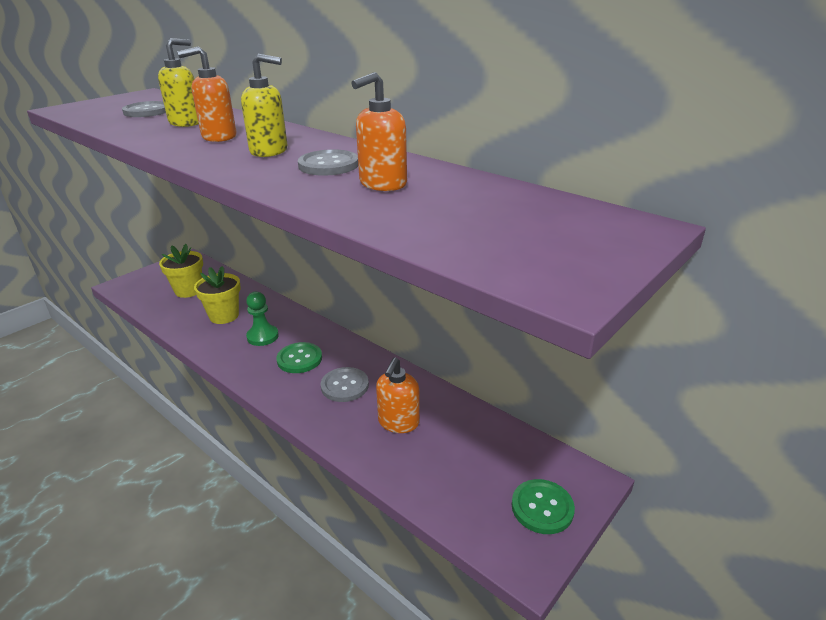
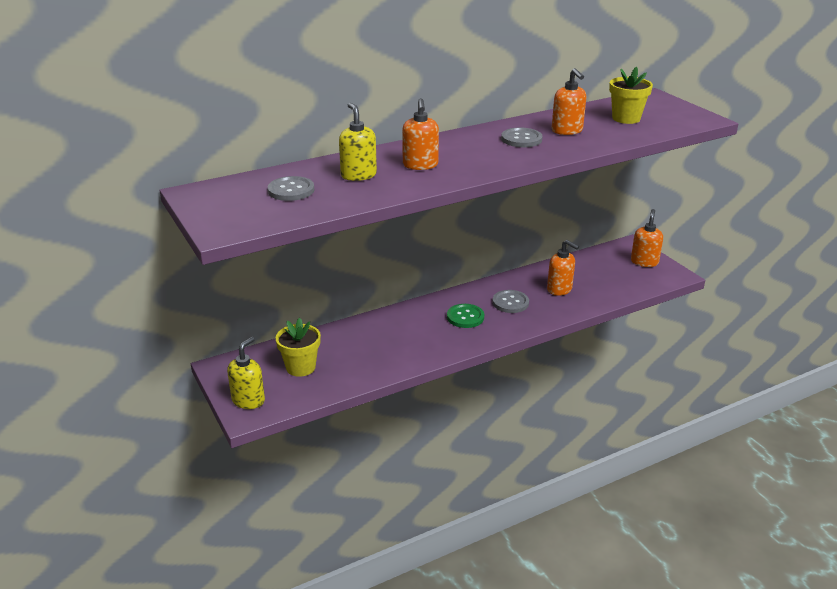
camera: 70 degrees left, 0 degrees up
(224, 316) = (370, 348): yellow flower pot -> yellow flower pot (626, 118)
(262, 336) = (420, 331): green pawn -> none
(269, 151) = (475, 152): yellow soap dispenser -> yellow soap dispenser (248, 400)
(542, 507) = (644, 262): green button -> orange soap dispenser

